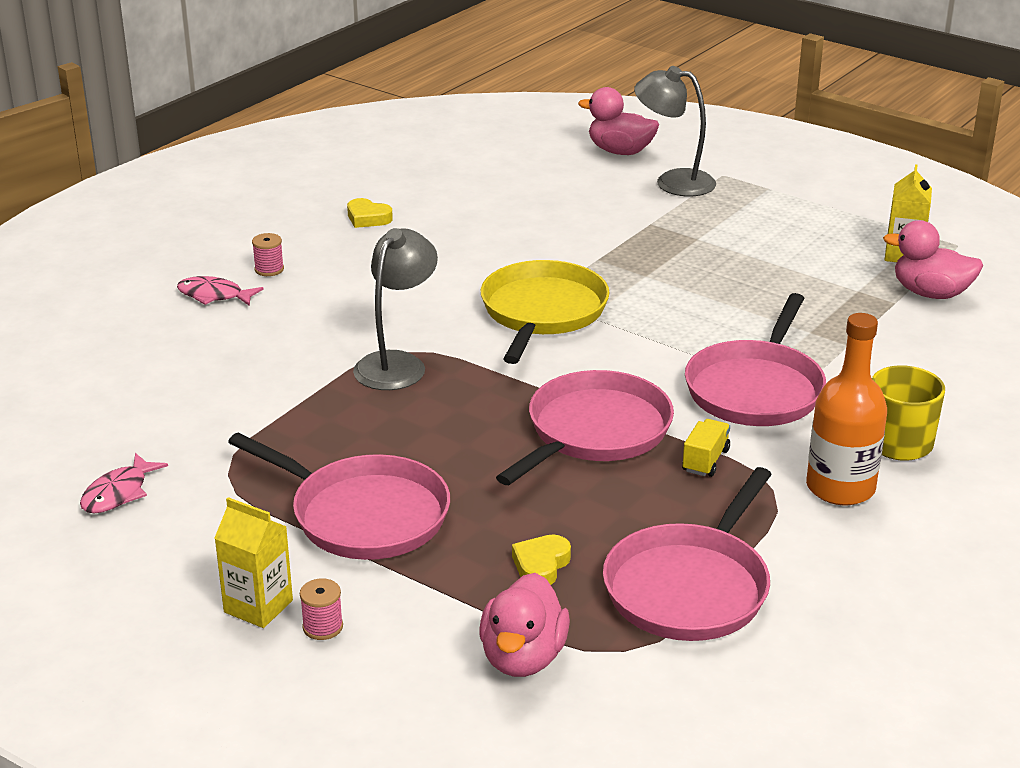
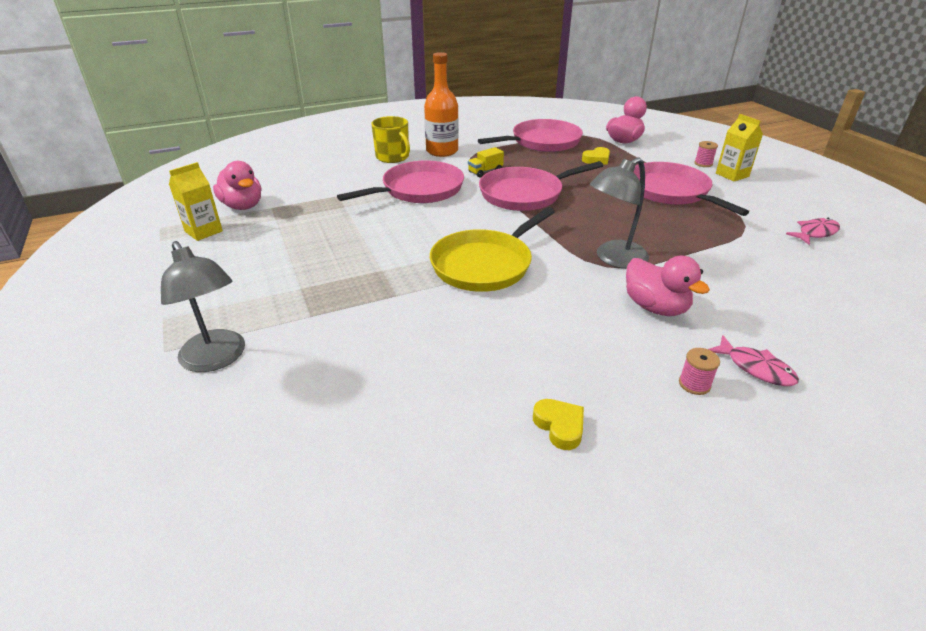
camera: 150 degrees left, 5 degrees up
(620, 151) = (188, 432): pink duck -> pink duck (655, 307)

